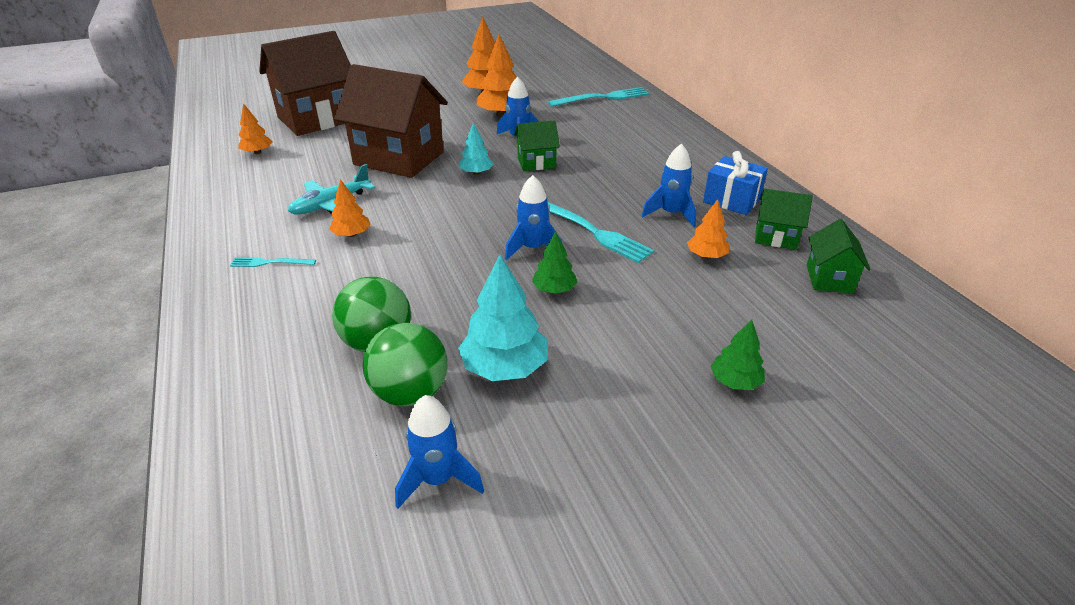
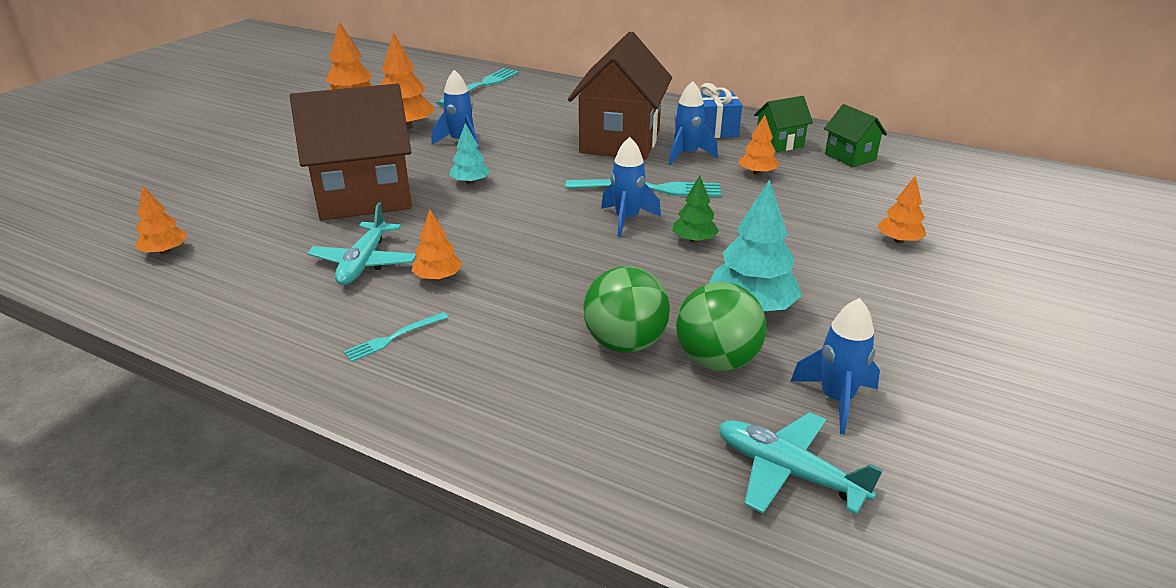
camera: 40 degrees left, 5 degrees down
(316, 505) = (787, 472): none -> turquoise plane
(317, 119) = (185, 195): brown house -> brown house (620, 141)
(536, 163) = (513, 155): green house -> none
(735, 381) = (898, 240): green tree -> orange tree

